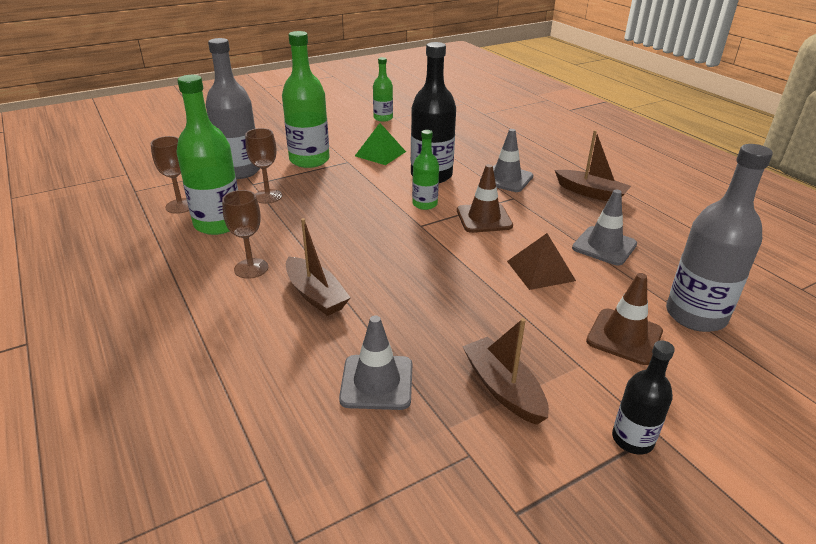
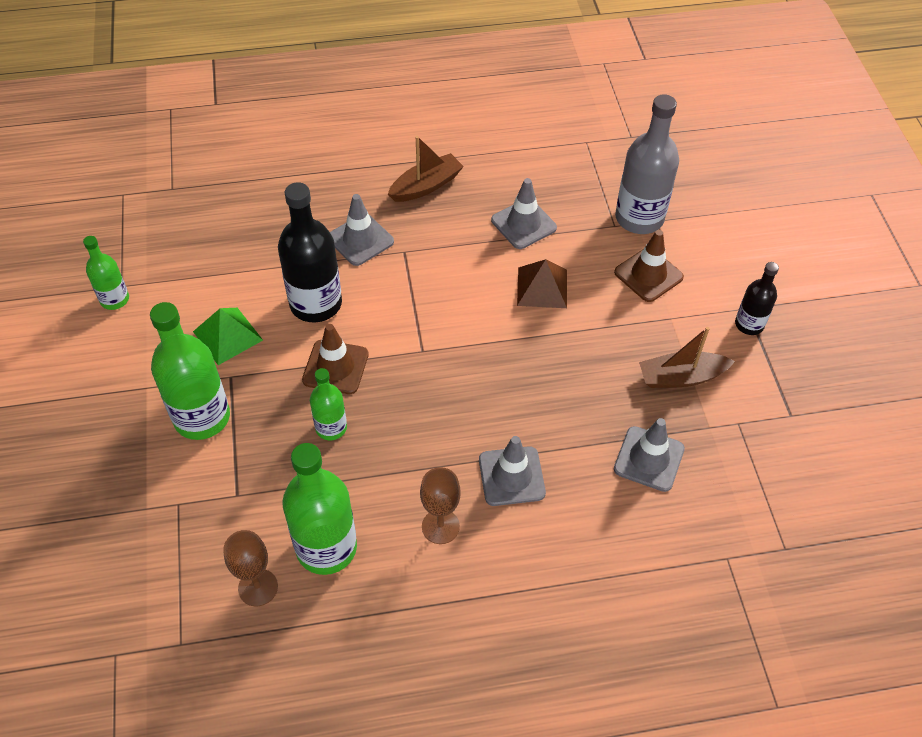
camera: 70 degrees left, 20 degrees up
(239, 171) = (189, 505): grey bottle -> none
(268, 196) = (282, 483): brown goblet -> none
(316, 295) = (511, 476): brown boat -> grey traffic cone
(424, 204) = (380, 332): green bottle -> green bottle (331, 428)
(484, 218) = (433, 292): brown traffic cone -> brown traffic cone (335, 367)

